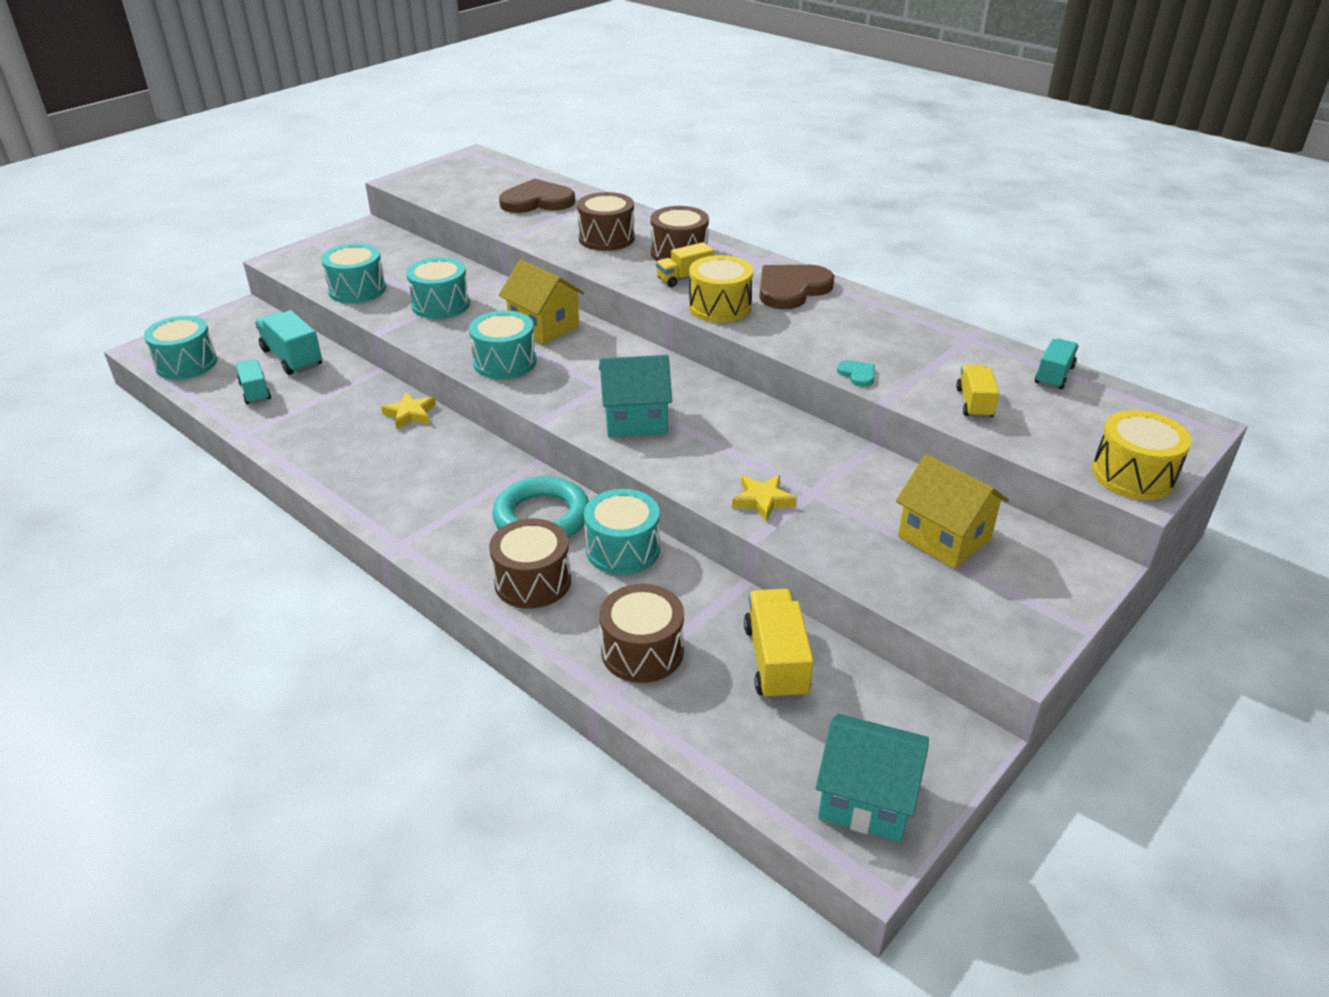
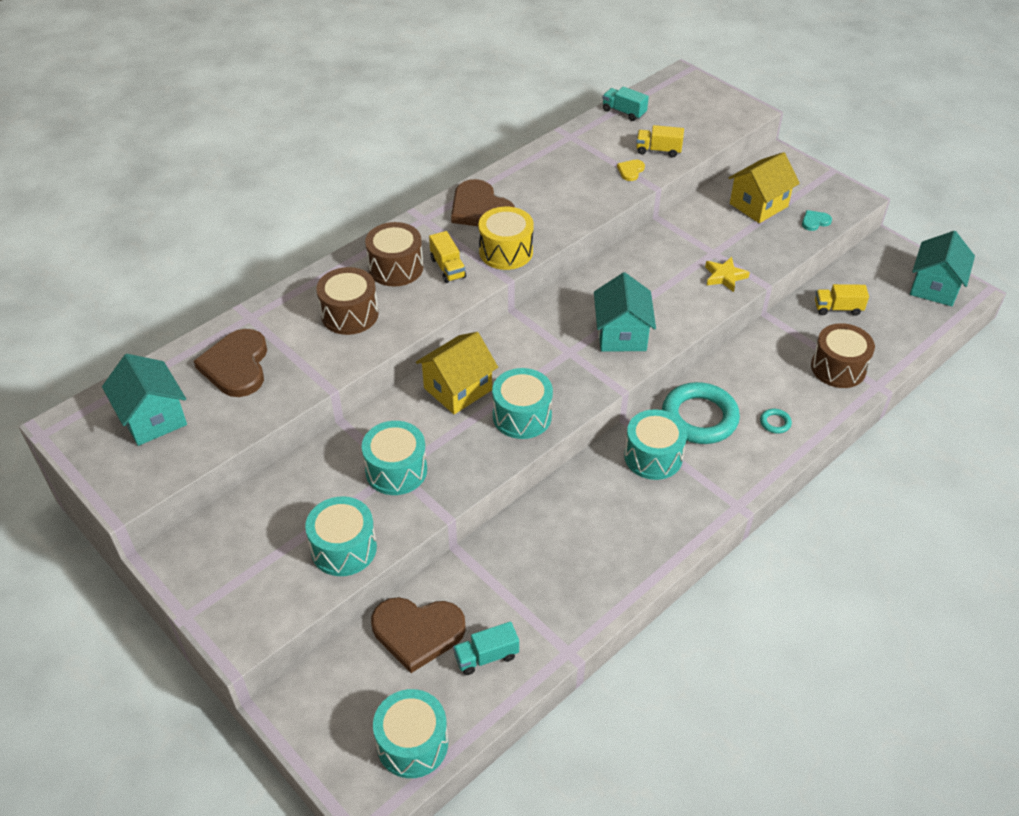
camera: 85 degrees left, 10 degrees up
(292, 358) = (417, 632): turquoise truck -> brown heart
(410, 414) = (543, 514): yellow star -> none
(478, 180) = (153, 418): none -> turquoise house
(532, 581) = (775, 423): brown drum -> turquoise ring
(623, 549) = (736, 373): turquoise drum -> turquoise drum (653, 456)
(776, 661) = (838, 308): yellow truck -> yellow truck, size x0.65
(857, 374) = (619, 194): turquoise heart -> turquoise heart (815, 221)
(913, 382) = (630, 171): none -> yellow heart
(1133, 475) = (736, 109): yellow drum -> none

